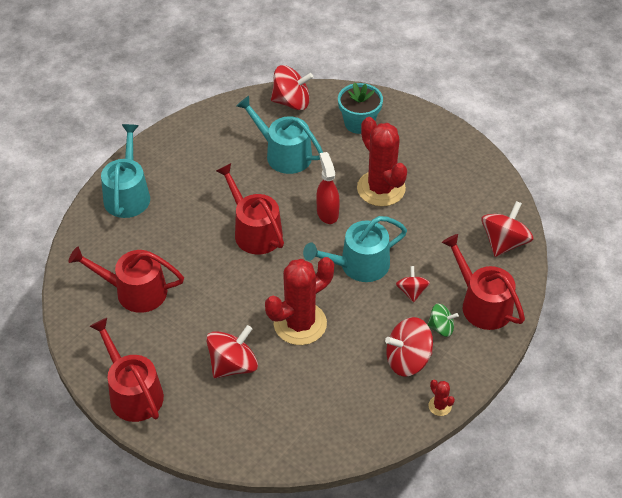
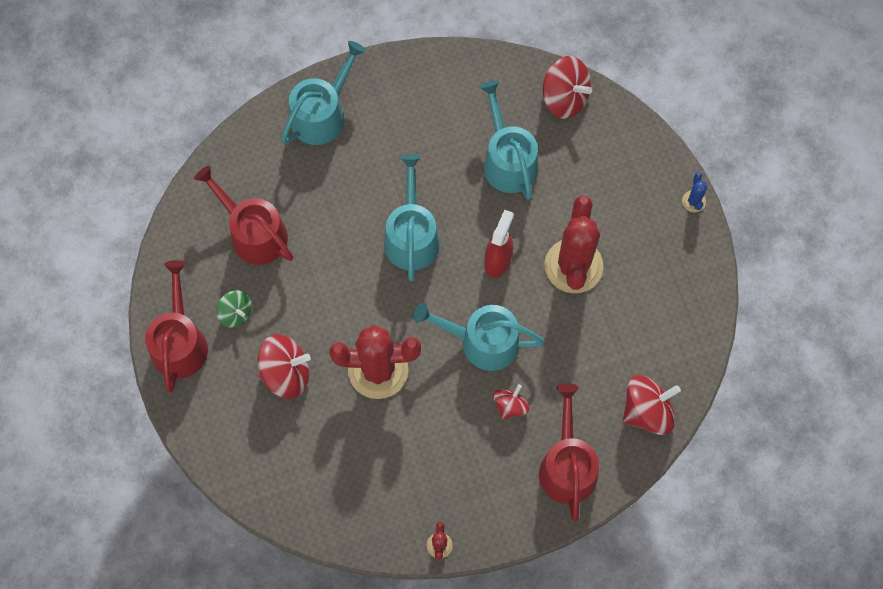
camera: 35 degrees right, 20 degrees up
(254, 231) = (411, 236): red watering can -> turquoise watering can
(359, 123) = (614, 169): turquoise flower pot -> none
(407, 360) = (448, 477): red spinning top -> none
(425, 114) = (693, 201): none -> blue cactus
(441, 328) = (506, 464): green spinning top -> green spinning top (236, 313)

